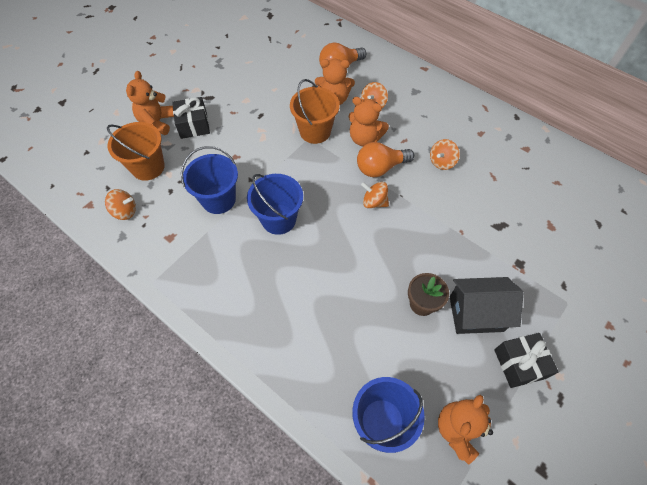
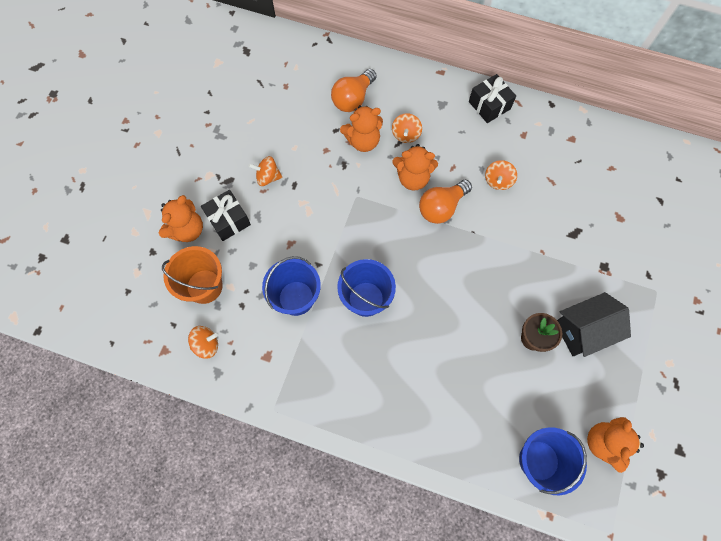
camera: 20 degrees left, 10 degrees up
(157, 122) = (187, 230): orange teddy bear -> orange teddy bear turned 135 degrees counterclockwise
(315, 131) = (359, 186): orange bucket -> none
(374, 202) = (450, 248): orange spinning top -> orange spinning top (268, 177)
(519, 364) = (634, 364): black gift -> black gift (489, 105)

